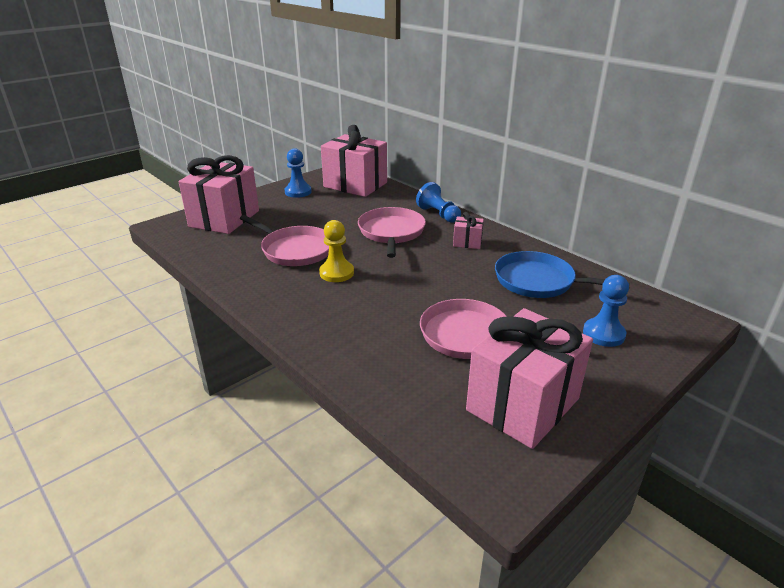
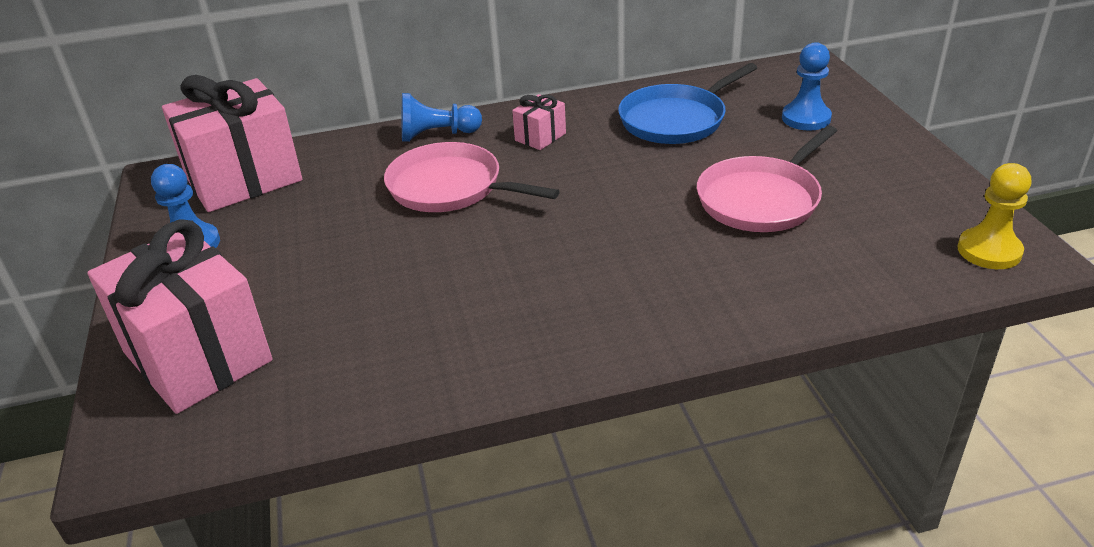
camera: 60 degrees left, 5 degrees up
(295, 250) = (413, 292): pink pan -> none
(336, 273) = (527, 266): yellow pawn -> yellow pawn (989, 251)
(522, 404) = (904, 205): pink gift -> none

